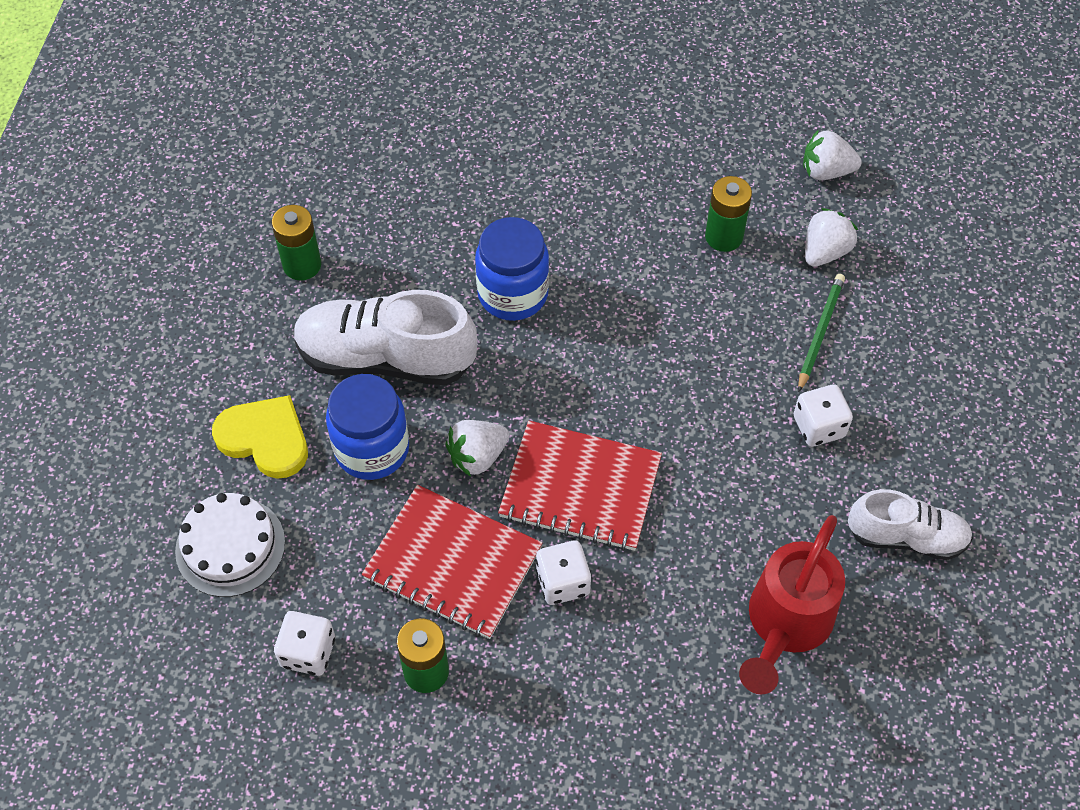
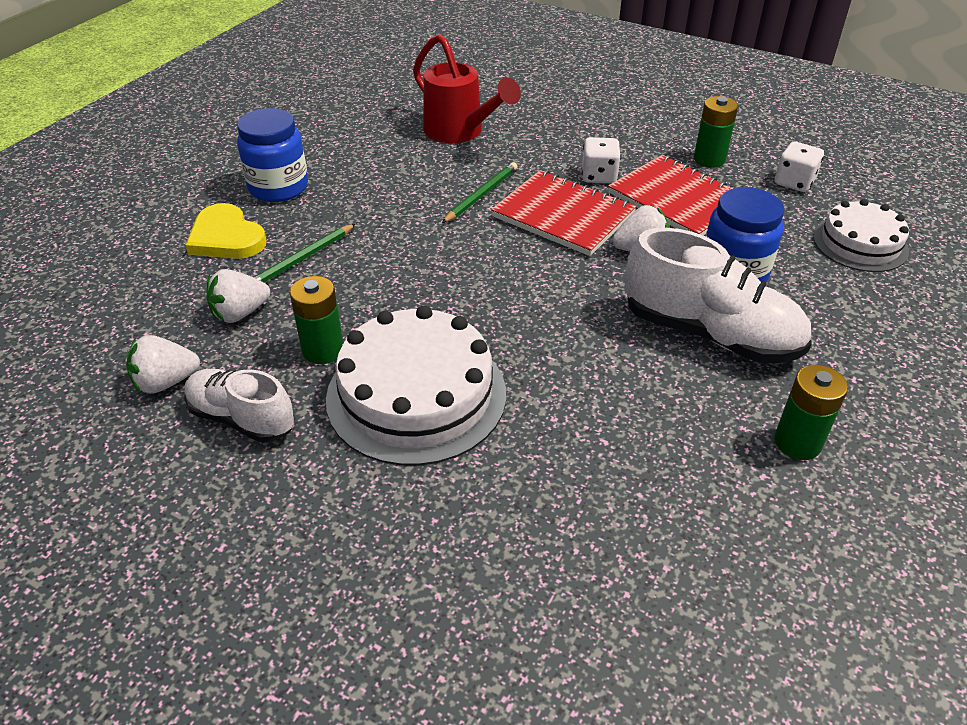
camera: 160 degrees left, 15 degrees down
(265, 438) = (834, 302): yellow heart -> yellow heart (226, 237)
(513, 294) = (565, 355): blue jar -> blue jar (278, 187)
(620, 219) = (416, 395): none -> white cake
(690, 495) = (481, 195): none -> green pencil
(785, 625) = (459, 132): red watering can -> red watering can turned 90 degrees clockwise
(819, 427) = (356, 207): white dice -> none
(826, 171) = (166, 382): white strawberry -> white strawberry turned 135 degrees clockwise
(906, 537) = (348, 148): white shoe -> white shoe (242, 418)

